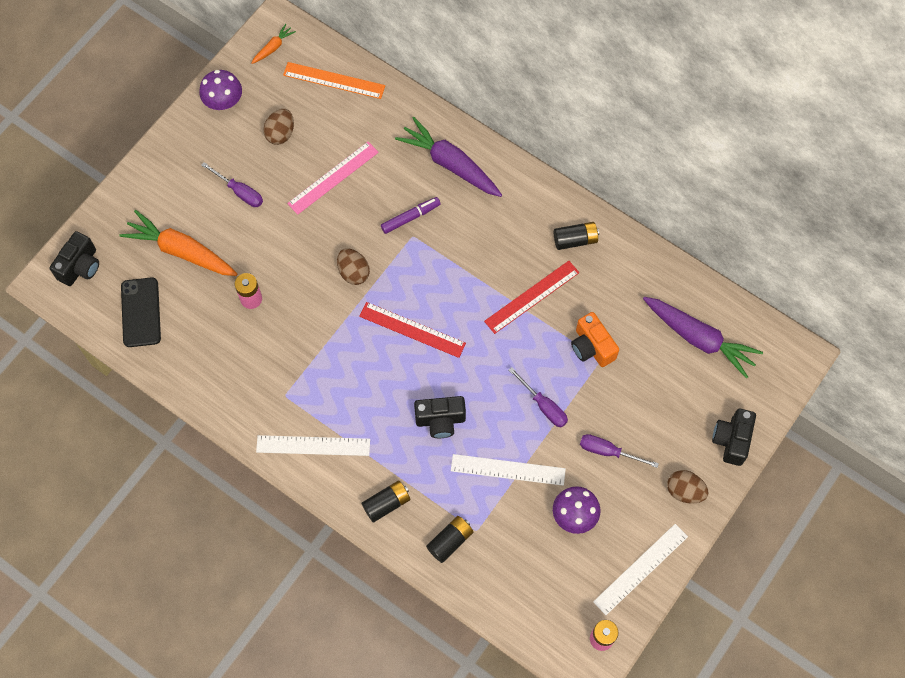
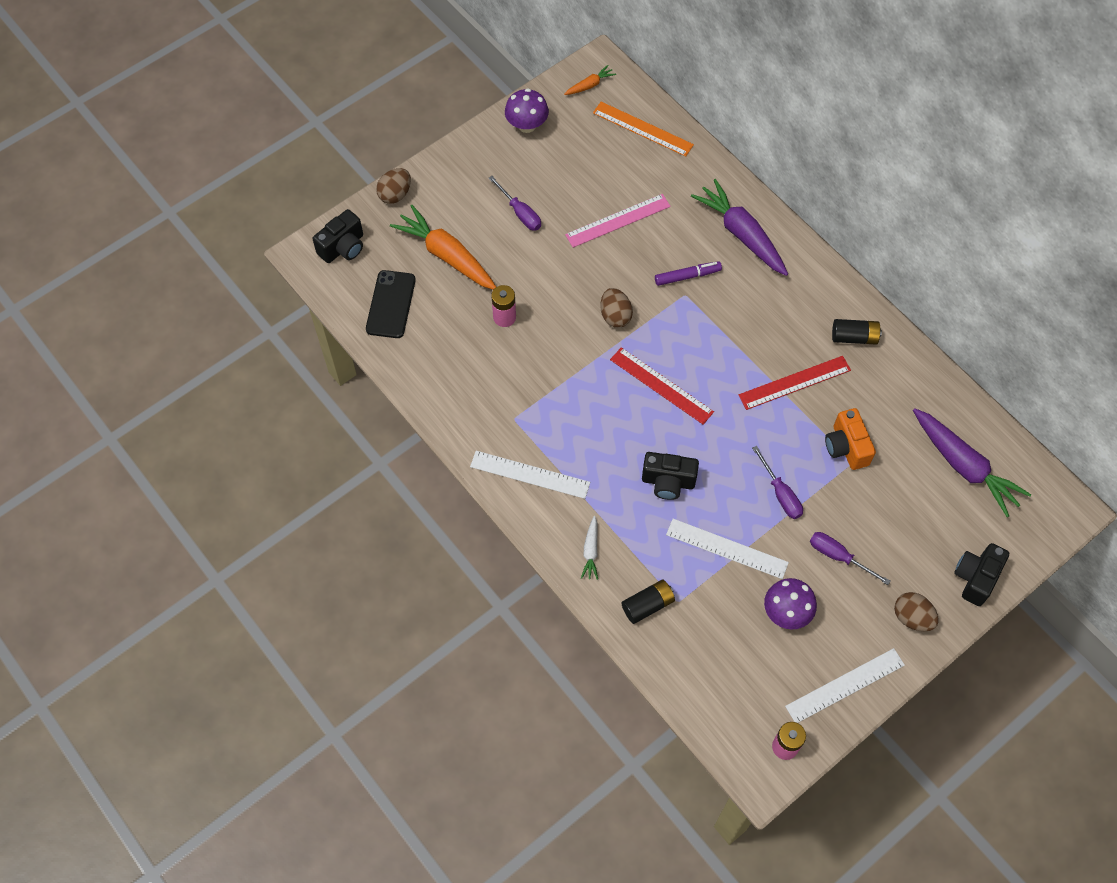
camera: 15 degrees right, 5 degrees down
(280, 133) = (576, 167): brown egg -> brown egg (395, 194)
(386, 503) = (591, 551): black battery -> white carrot

